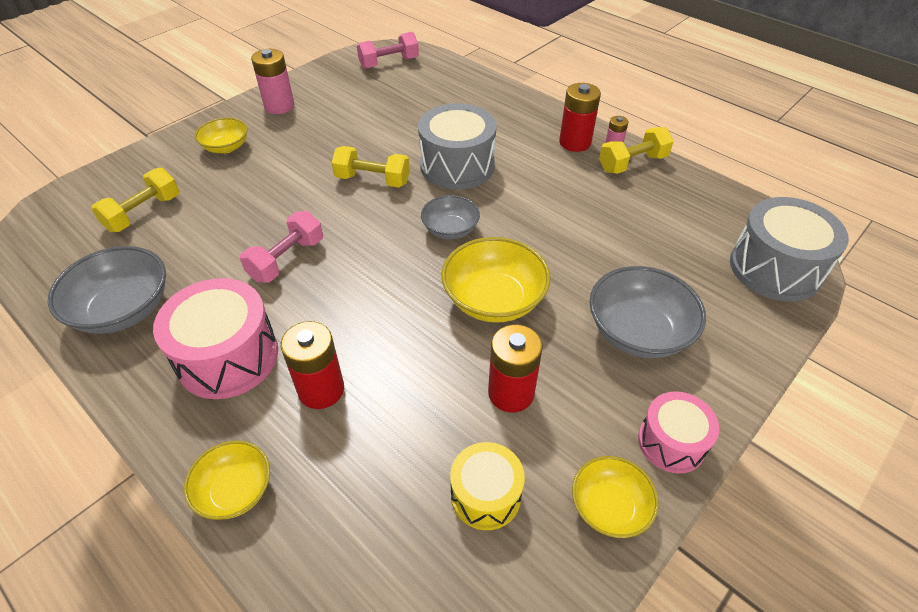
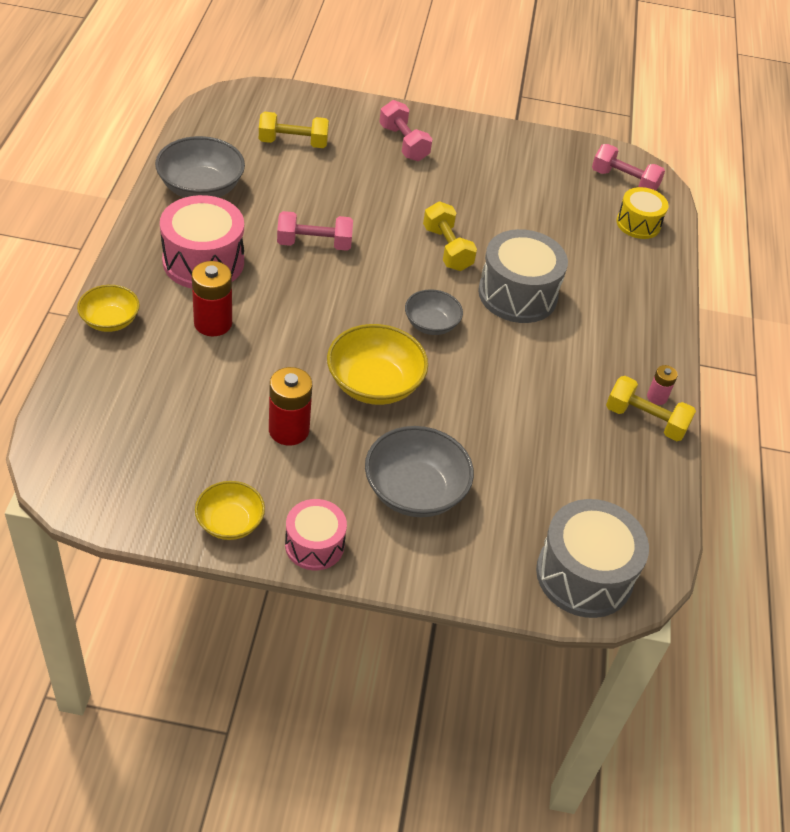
camera: 50 degrees right, 0 degrees up
(226, 147) = (403, 143): yellow bowl -> pink dumbbell
(279, 106) = (485, 145): pink battery -> none
(485, 495) = (192, 448): yellow drum -> yellow drum (638, 224)
(575, 142) = (635, 365): red battery -> none

